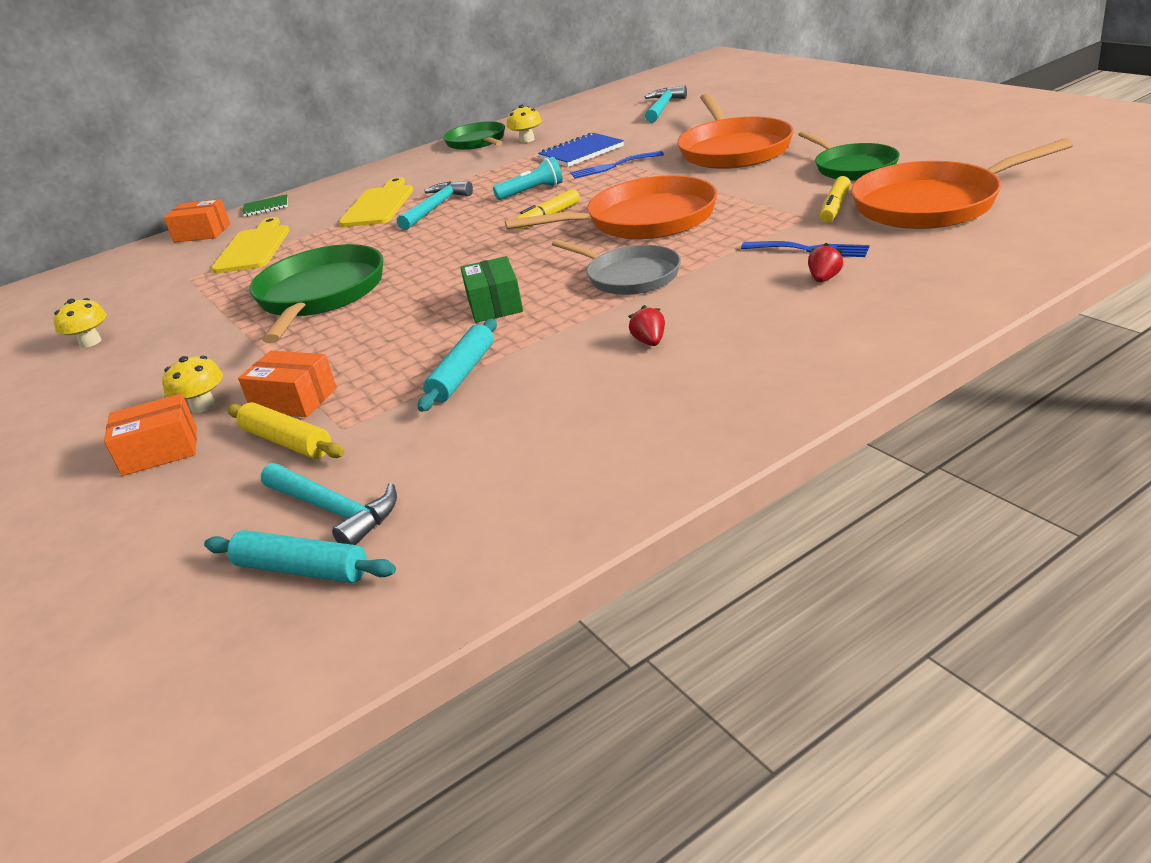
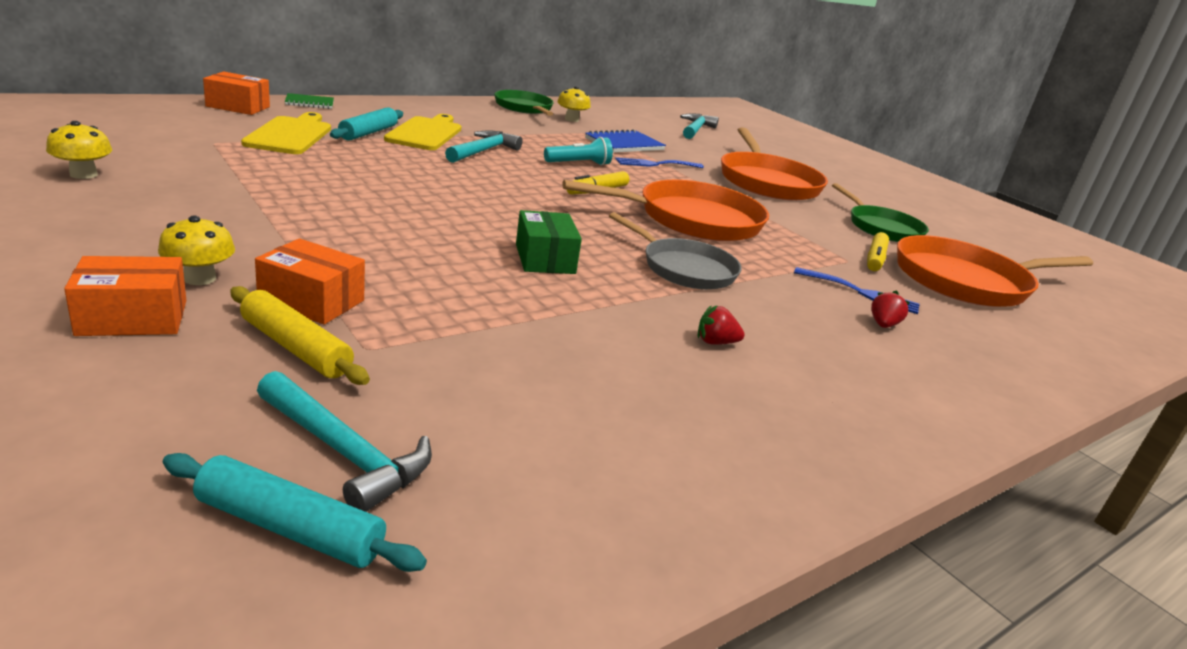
camera: 10 degrees left, 5 degrees down
(320, 295) = (355, 198): green pan -> none
(462, 374) = (510, 323): turquoise rolling pin -> turquoise rolling pin (368, 133)
(650, 342) = (715, 342): red strawberry -> red strawberry turned 75 degrees counterclockwise

